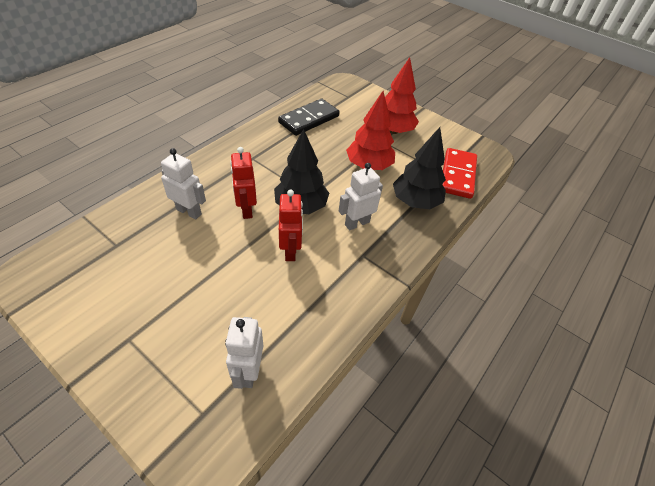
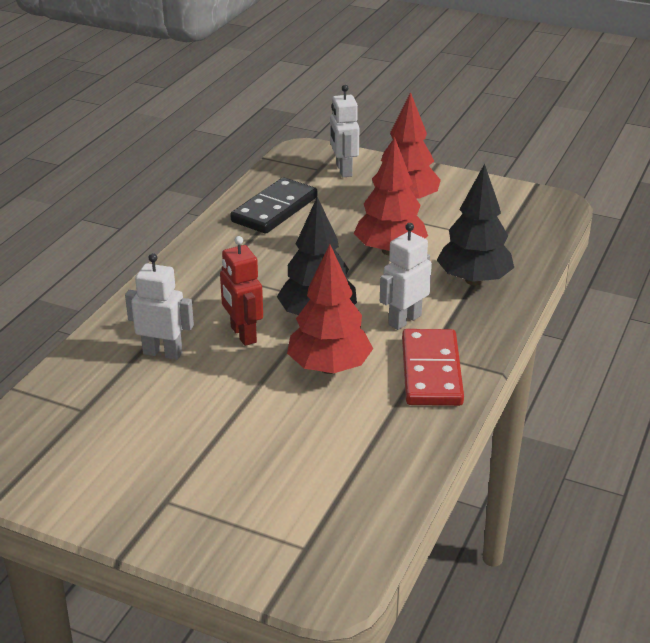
camera: 10 degrees left, 15 degrees down
(248, 371) = (340, 498): white robot -> white robot (343, 170)
(290, 251) = (329, 368): red robot -> red tree
(457, 175) = (519, 238): red domino -> red domino (431, 371)

